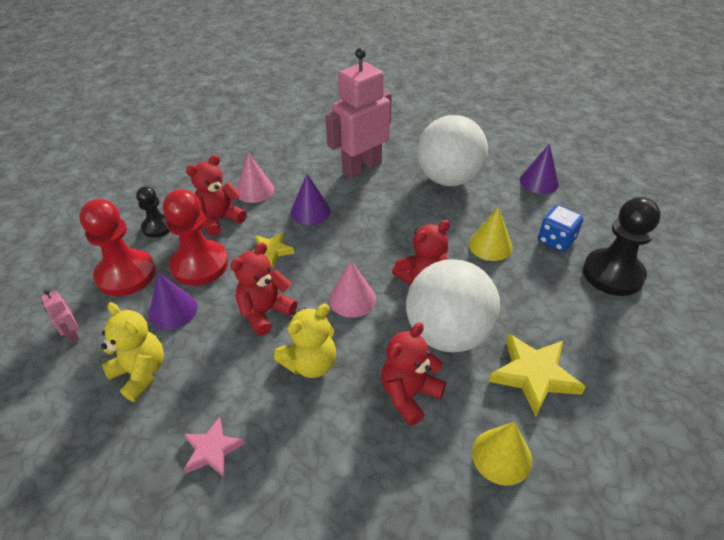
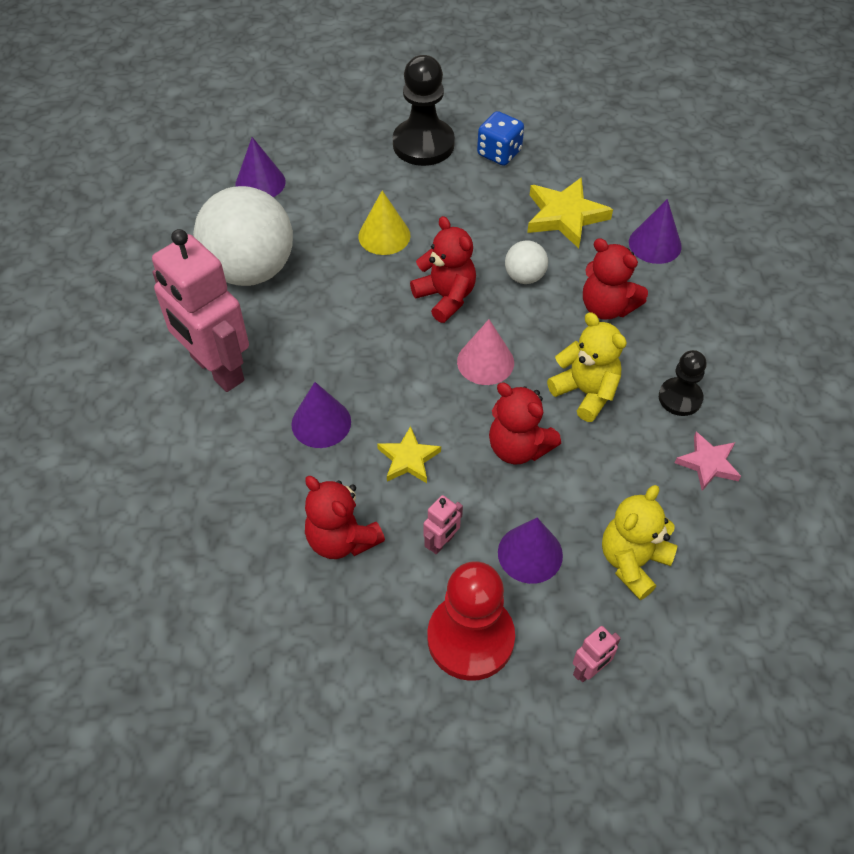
camera: 95 degrees left, 10 degrees up
(157, 227) = (361, 626): black pawn -> black pawn (680, 398)
(200, 264) = (441, 542): red pawn -> pink robot
(255, 190) = (268, 504): pink cone -> none
(447, 333) = (524, 277): white ball -> white ball, size x0.45
(501, 456) = (655, 244): yellow cone -> purple cone
(556, 240) = (373, 180): blue dice -> blue dice (499, 153)

